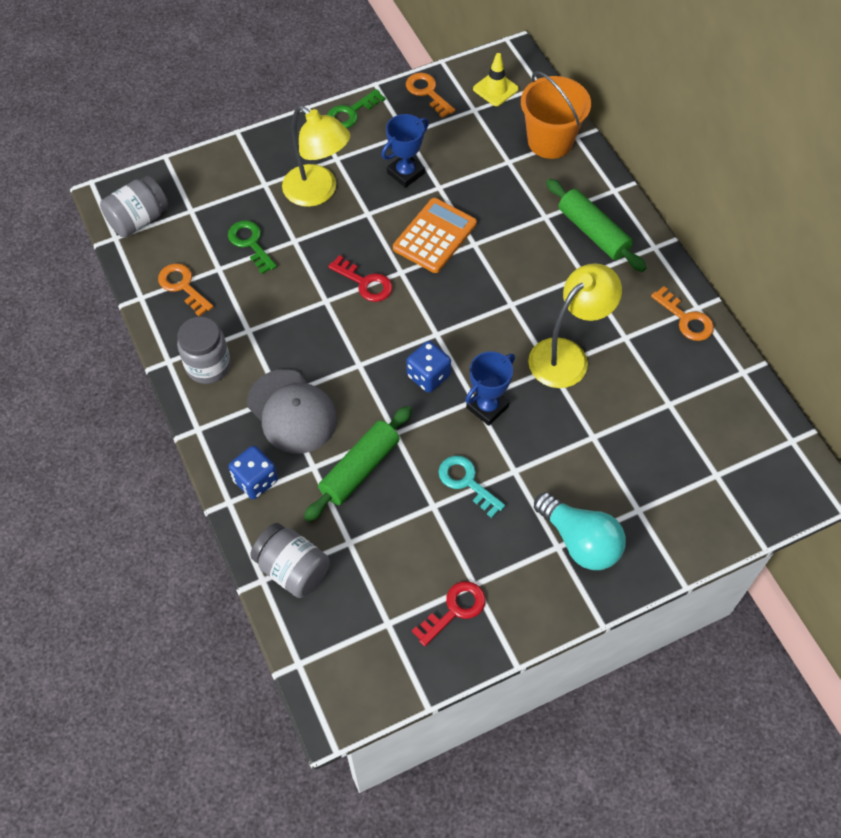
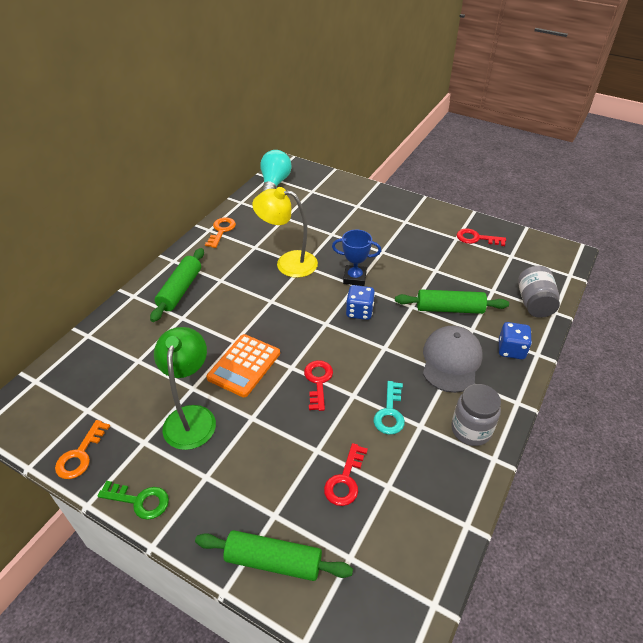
camera: 125 degrees left, 15 degrees down
(138, 220) = (398, 599): grey jar -> none
(182, 286) = (427, 500): orange key -> none
(231, 166) = (273, 561): none -> green rolling pin
(250, 243) = (345, 480): green key -> red key
(318, 192) = (254, 466): yellow lamp -> none
(405, 173) = (191, 417): blue trophy -> green lamp
(434, 236) = (244, 365): orange calculator -> orange calculator turned 60 degrees counterclockwise
(466, 482) = (408, 265): turquoise key -> turquoise key (390, 413)
(495, 89) = (53, 408): yellow traffic cone -> none
(550, 141) = (101, 347): orange bucket -> none
(580, 541) = (394, 216): turquoise light bulb -> turquoise light bulb (274, 183)

